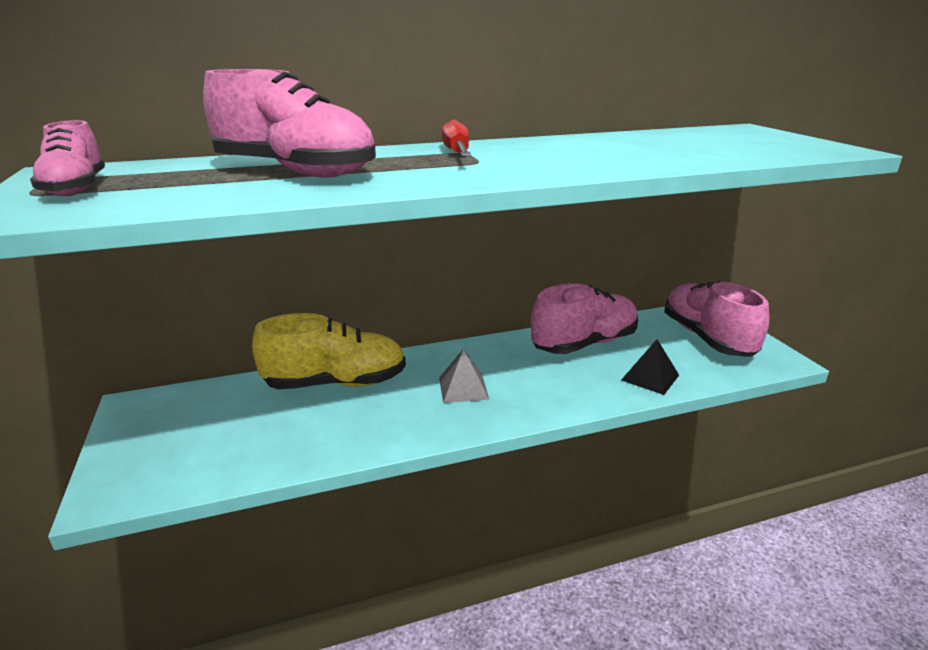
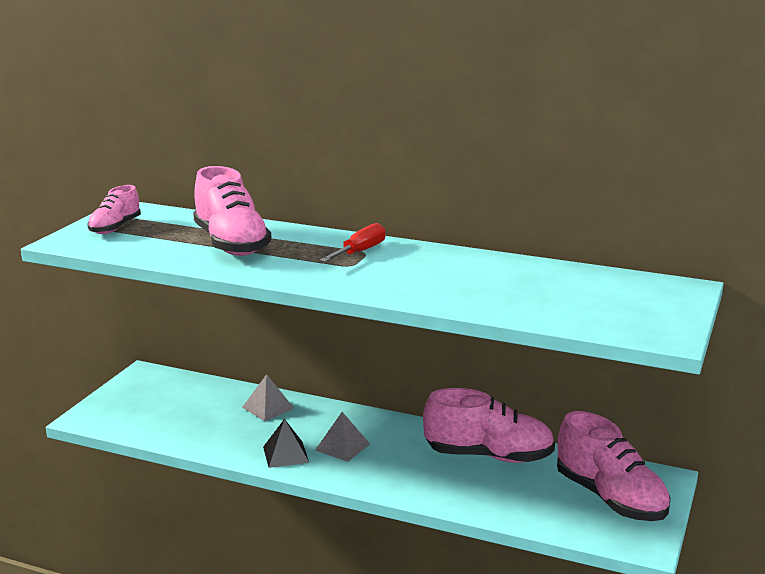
camera: 40 degrees right, 5 degrees down
(336, 383) = (268, 407): yellow shoe -> grey pyramid
(650, 377) = (494, 502): black pyramid -> black pyramid (286, 454)
(707, 338) = (610, 498): pink shoe -> pink shoe turned 120 degrees clockwise

